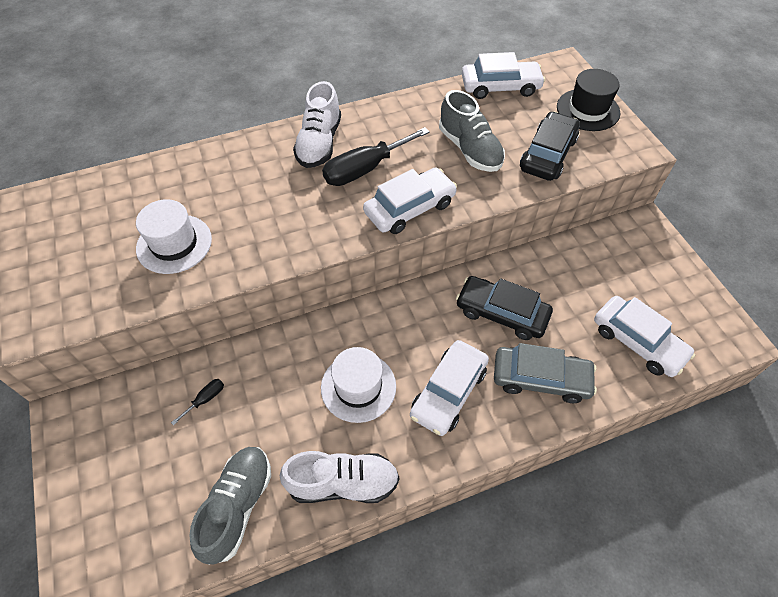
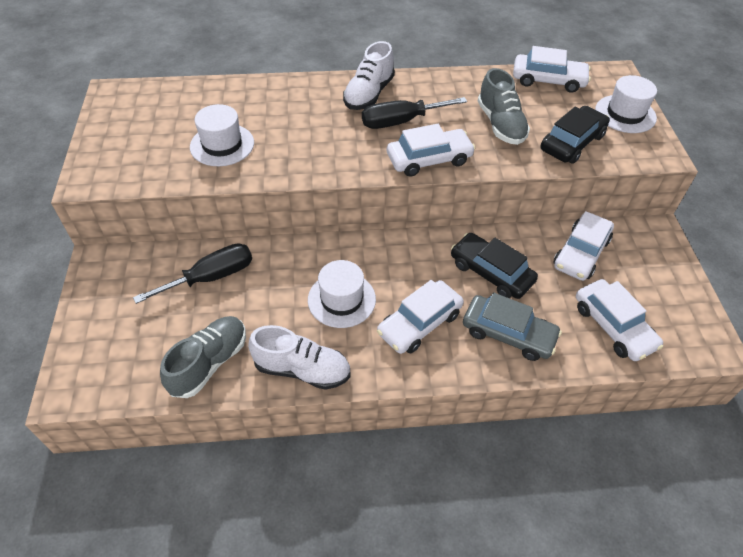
camera: 15 degrees right, 5 degrees down
(205, 399) = (211, 277): black screwdriver -> black screwdriver, size x2.24
(581, 268) = (581, 253): none -> white car
(588, 110) = (625, 114): black hat -> white hat

